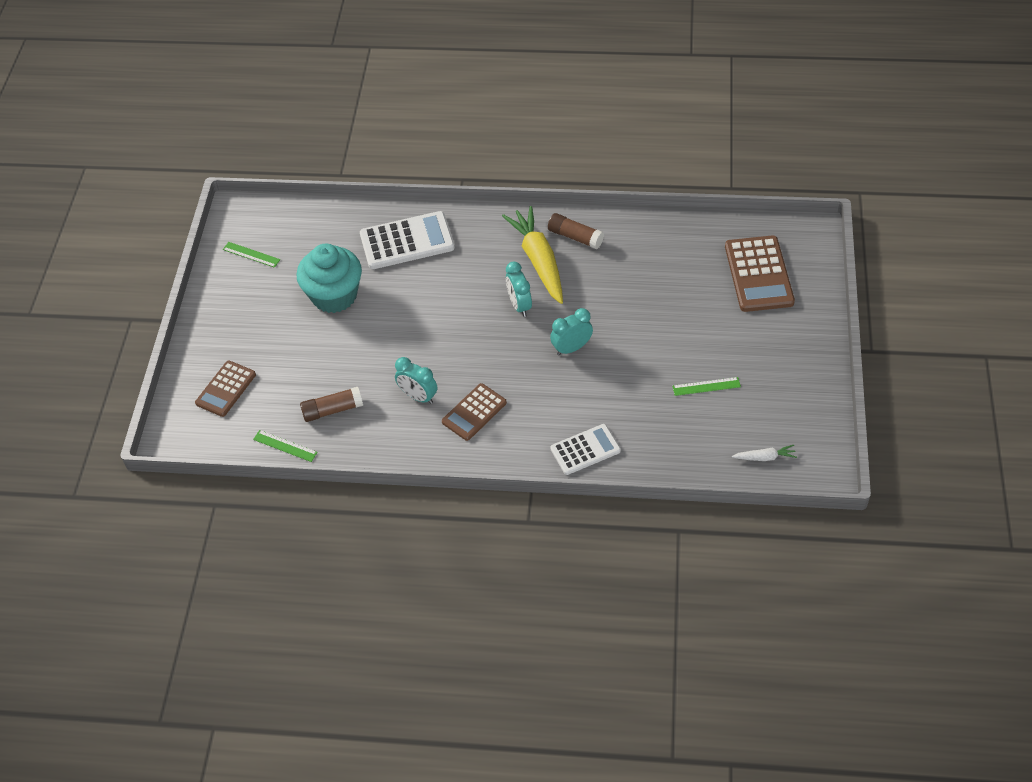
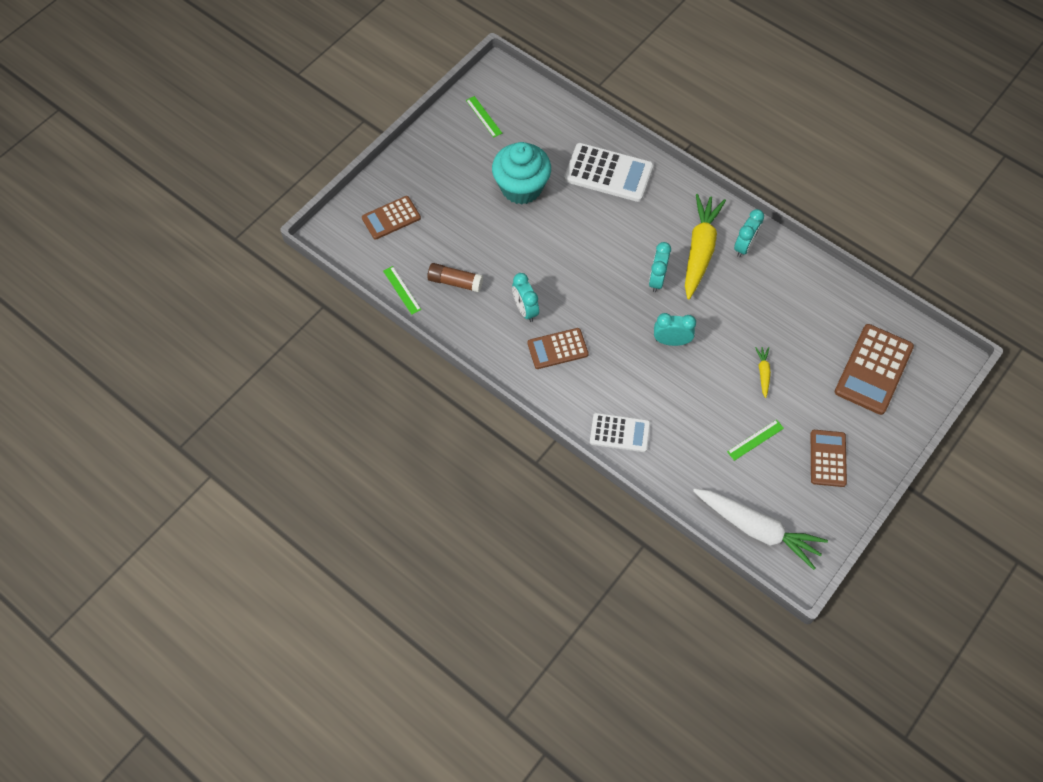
camera: 30 degrees right, 10 degrees up
(575, 237) = (744, 246): brown glue stick -> turquoise clock
(670, 329) = (763, 373): none -> yellow carrot
(706, 386) = (755, 440): green ruler -> green ruler turned 60 degrees counterclockwise
(765, 457) = (757, 529): white carrot -> white carrot, size x2.30
(777, 366) = (827, 458): none -> brown calculator

